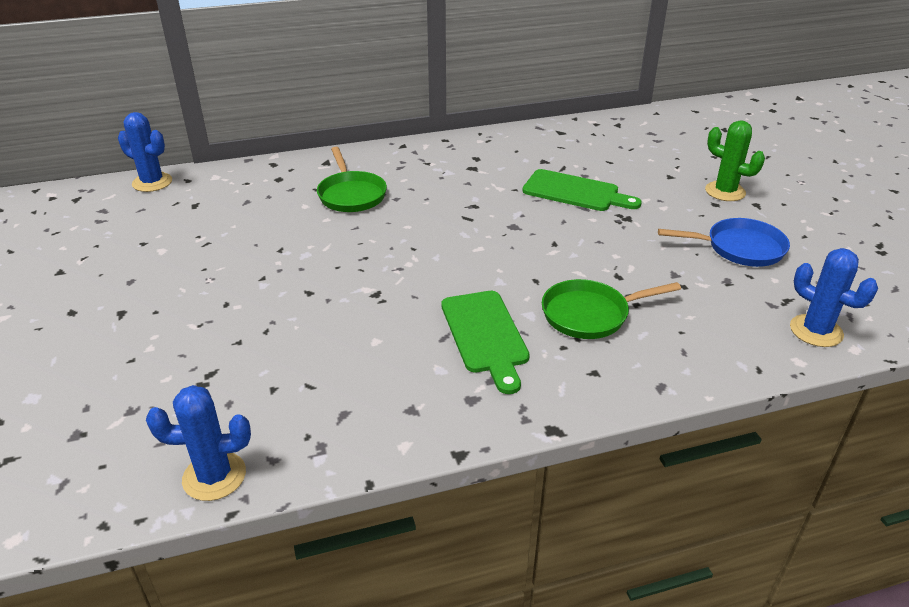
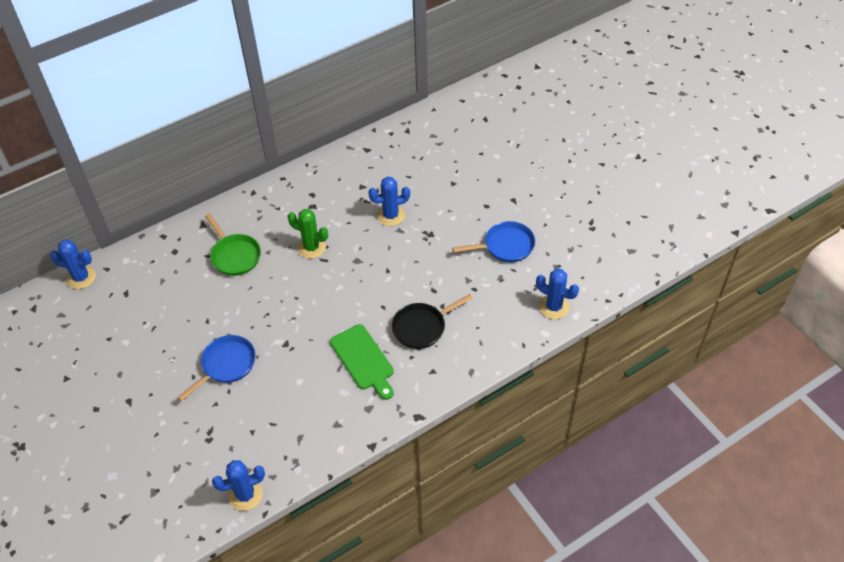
camera: 15 degrees left, 15 degrees up
(279, 300) = (226, 365): none -> blue pan
(575, 192) = (391, 215): green cutting board -> blue cactus
(590, 314) = (422, 327): green pan -> black pan
(725, 191) = (491, 191): green cactus -> green cactus (311, 247)

